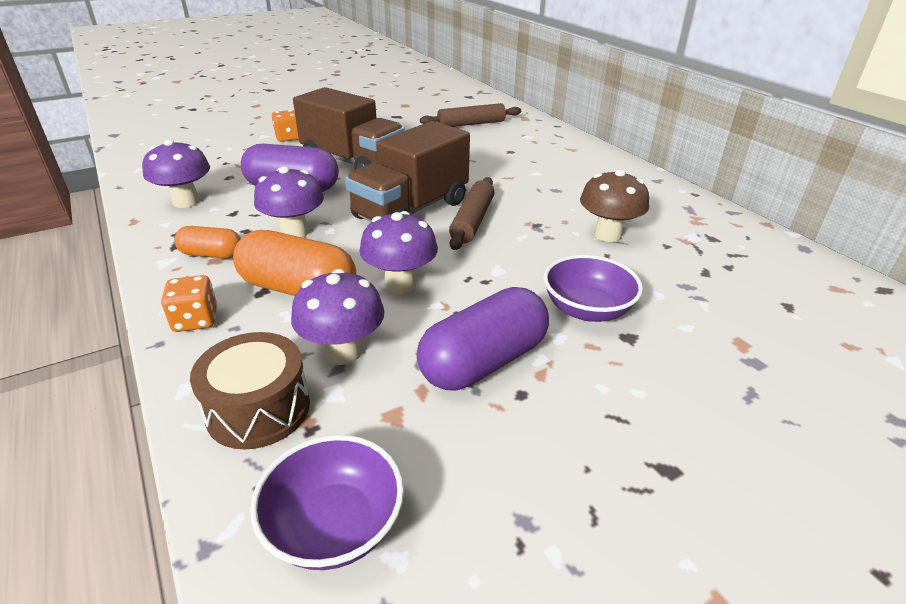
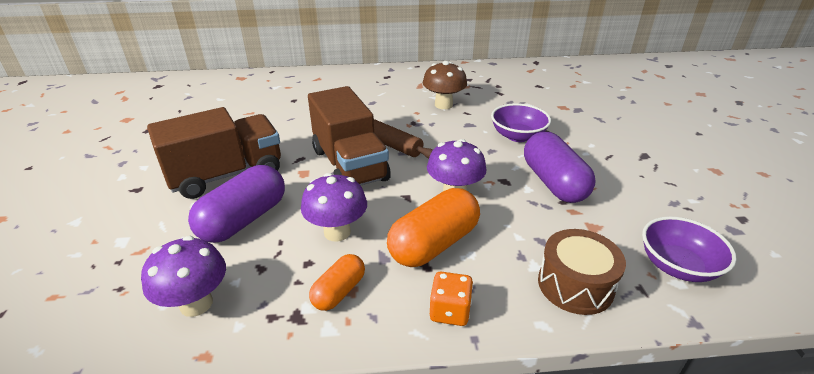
camera: 65 degrees left, 0 degrees up
(288, 138) = (109, 204): orange dice -> none
(343, 352) = (525, 235): purple mushroom -> none
(471, 124) = (220, 101): brown rolling pin -> none

